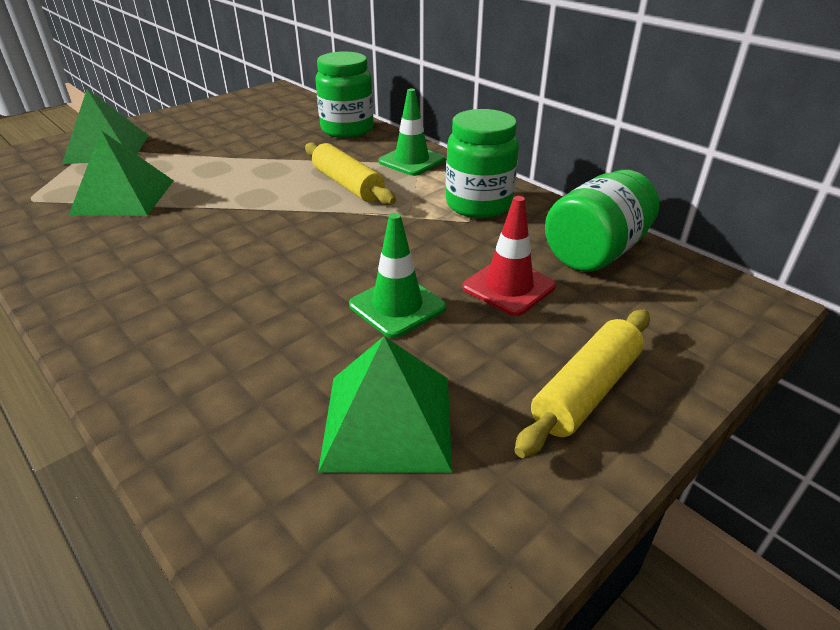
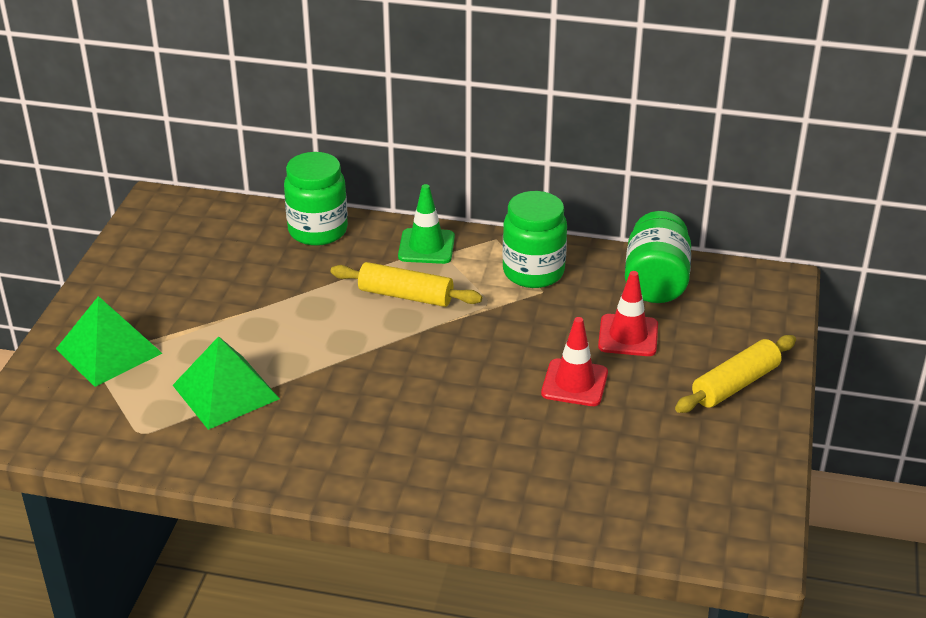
camera: 35 degrees left, 0 degrees up
(388, 421) = (652, 453): green pyramid -> none
(397, 306) = (574, 383): green traffic cone -> red traffic cone
(586, 391) = (735, 384): yellow rolling pin -> yellow rolling pin turned 45 degrees clockwise

